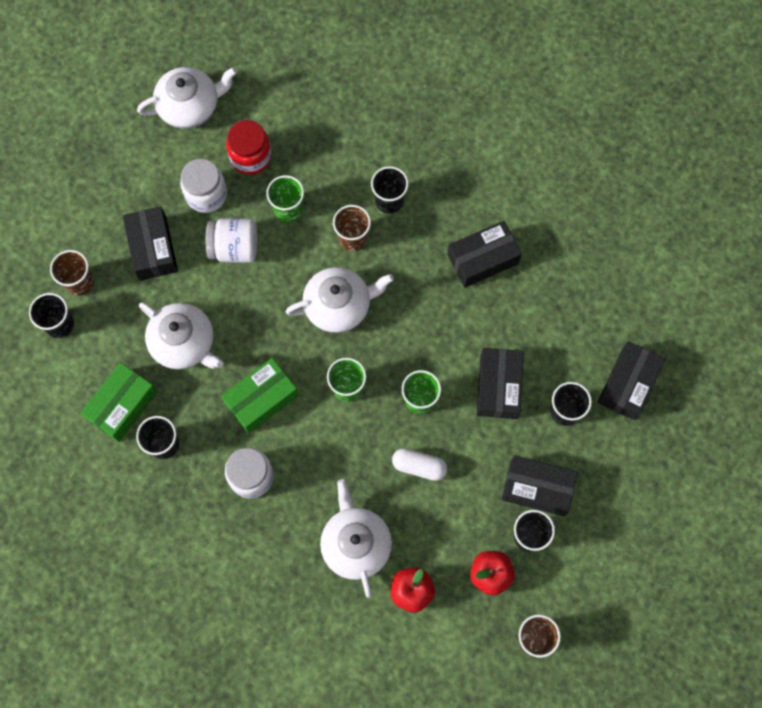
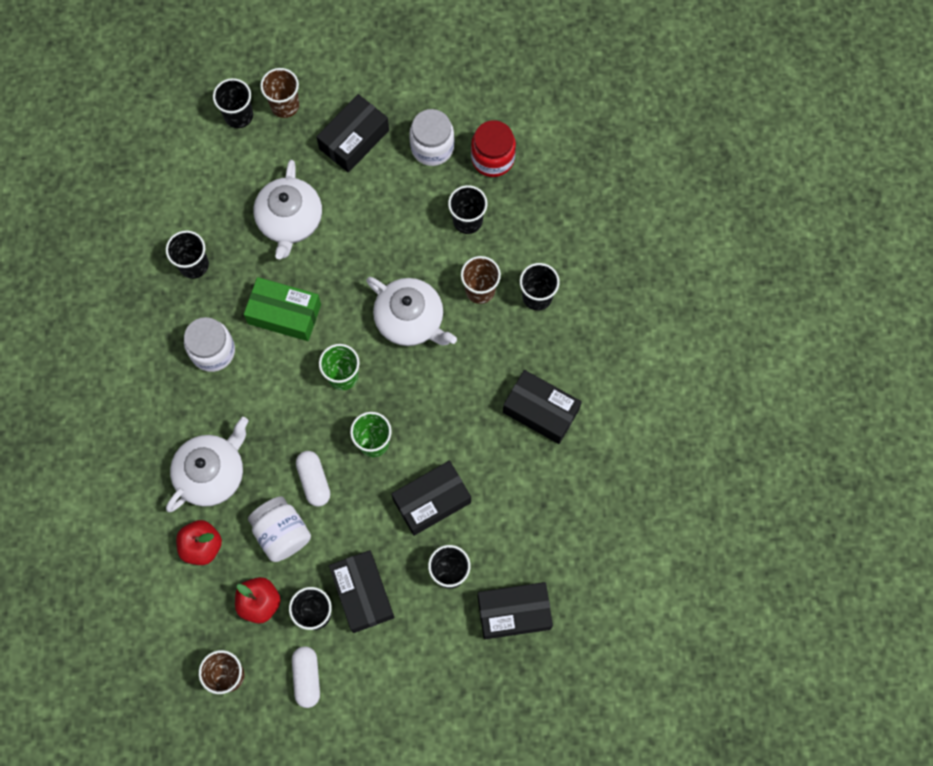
camera: 55 degrees right, 0 degrees up
(122, 405) = (204, 211): green box -> none
(190, 106) = (502, 80): white teapot -> none
(234, 248) = (401, 202): white jar -> white jar (282, 533)
(288, 209) = (467, 220): green cup -> black cup
(576, 575) = (307, 677): none -> white capsule

